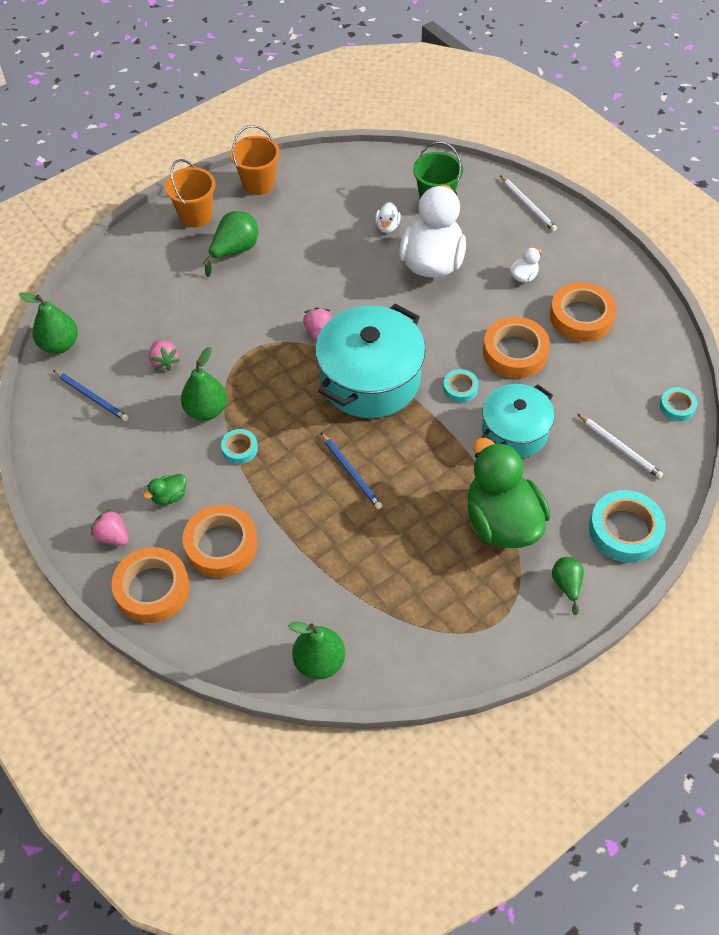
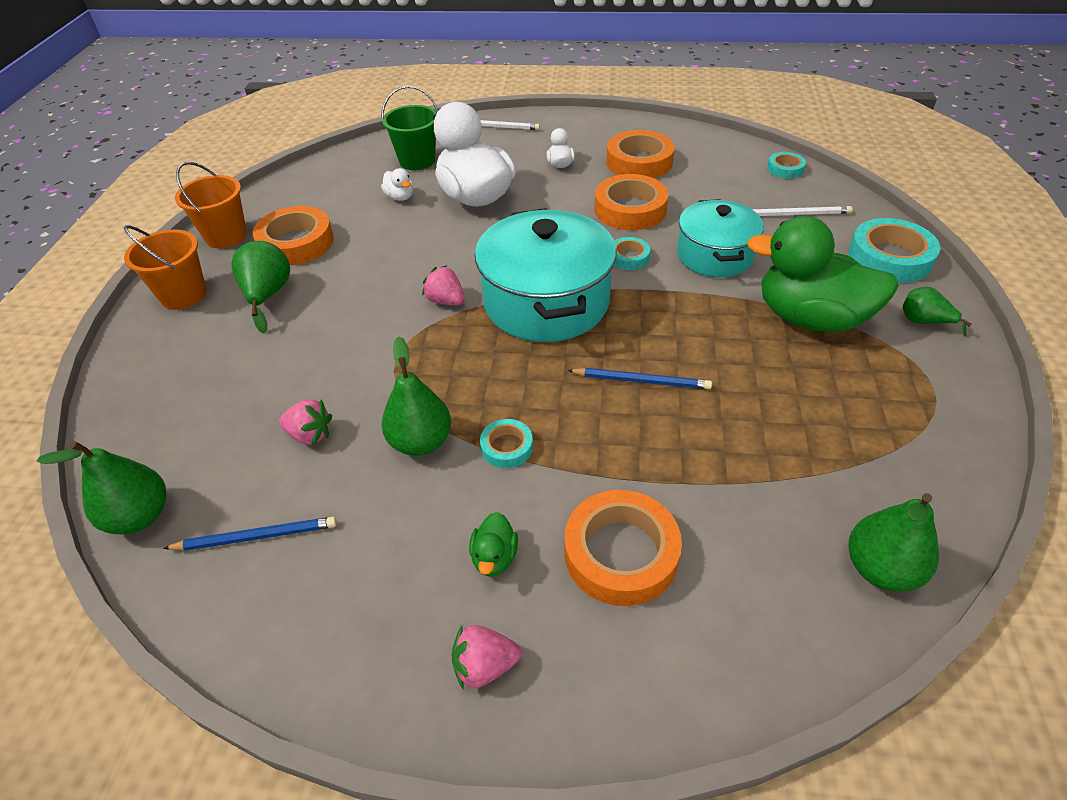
camera: 45 degrees left, 10 degrees down
(152, 589) = (615, 678): orange tape -> orange tape (296, 243)

